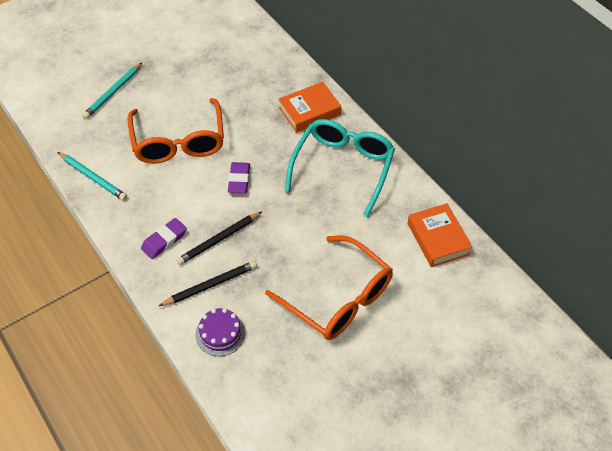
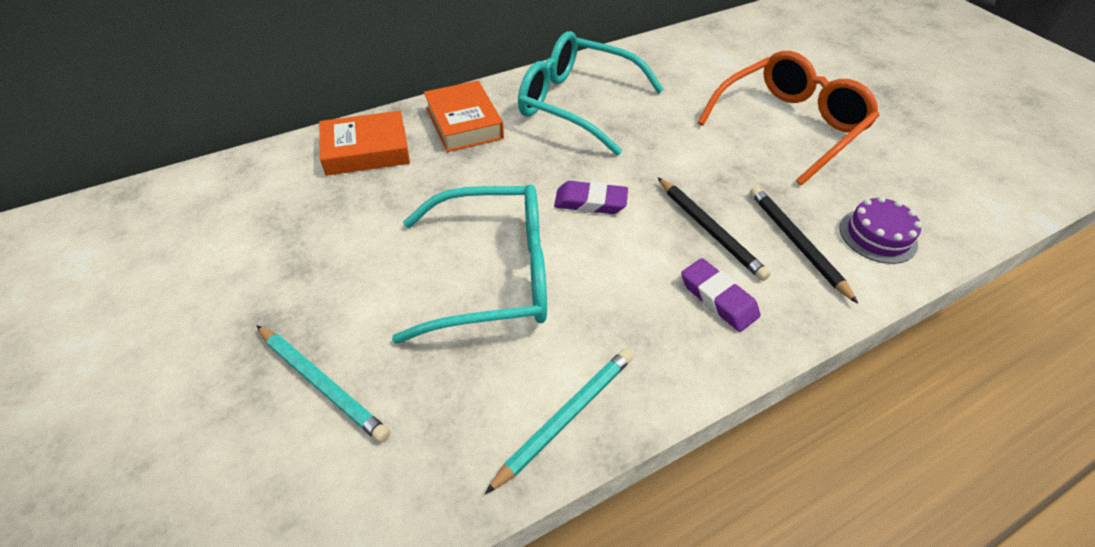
camera: 85 degrees left, 5 degrees down
(178, 142) = (493, 274): orange glasses -> turquoise glasses
(438, 239) = (690, 49): orange book -> orange book (366, 150)

